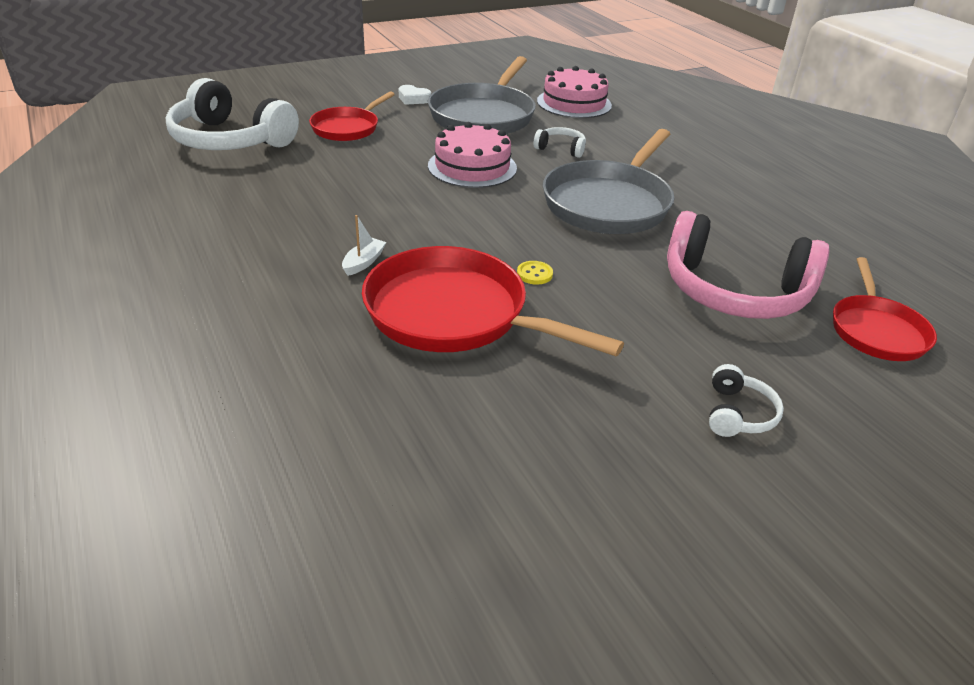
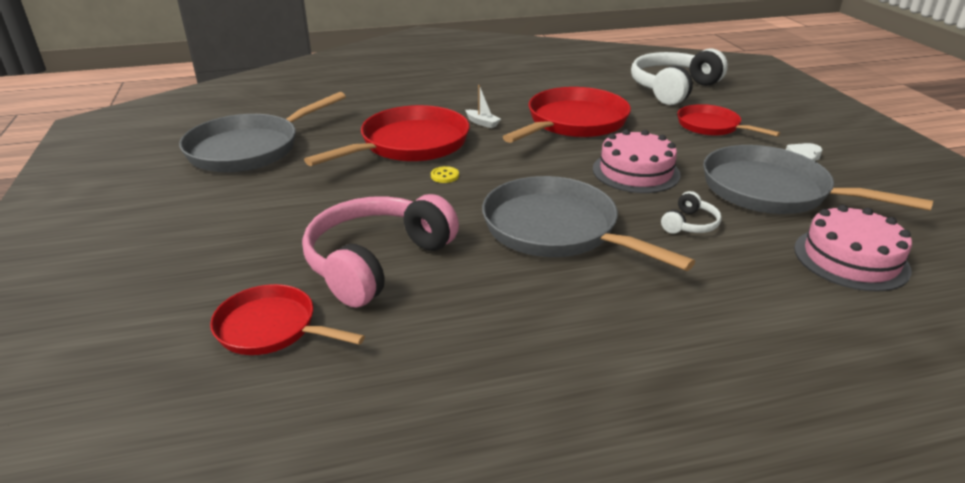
camera: 105 degrees right, 5 degrees down
(350, 199) = (573, 122): none -> red pan
(532, 492) = (249, 149): none -> grey pan
(738, 414) = (244, 221): white headphones -> none

